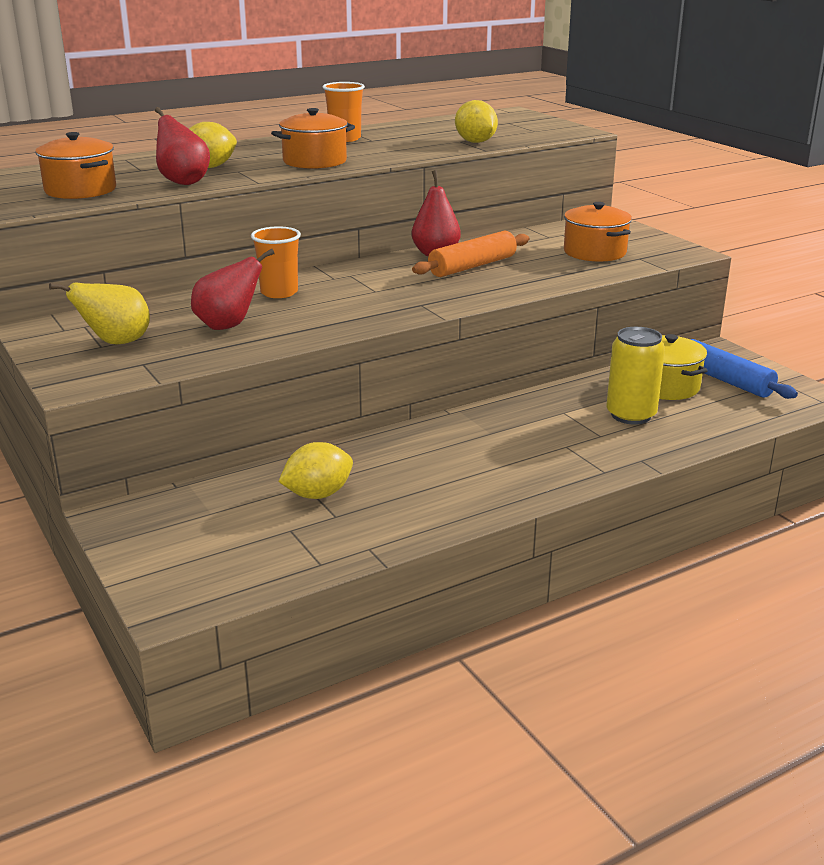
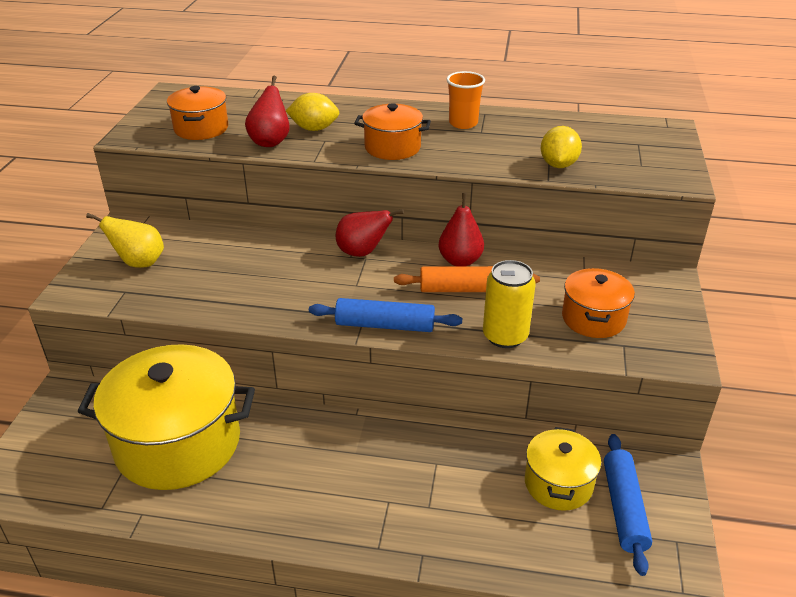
camera: 40 degrees right, 10 degrees up
(228, 326) = (217, 278): red pear -> red pear (363, 253)
(279, 292) = (294, 256): orange cup -> none
(318, 494) = (178, 443): yellow lemon -> yellow pot
(448, 302) = (385, 325): none -> blue rolling pin
(631, 415) = (483, 499): yellow can -> yellow can (505, 336)

